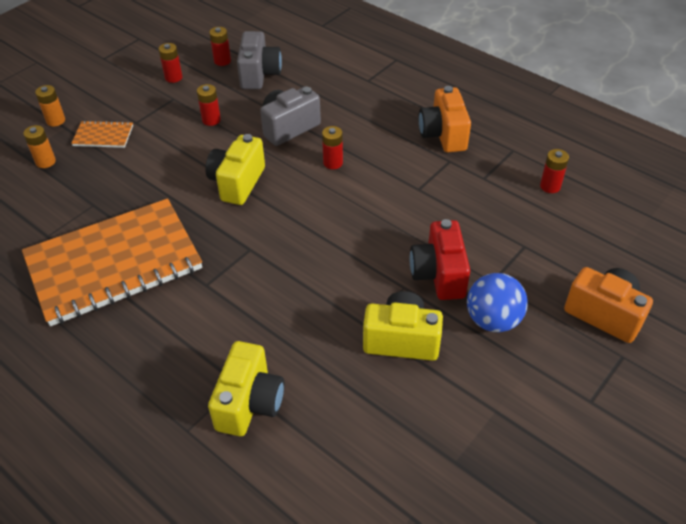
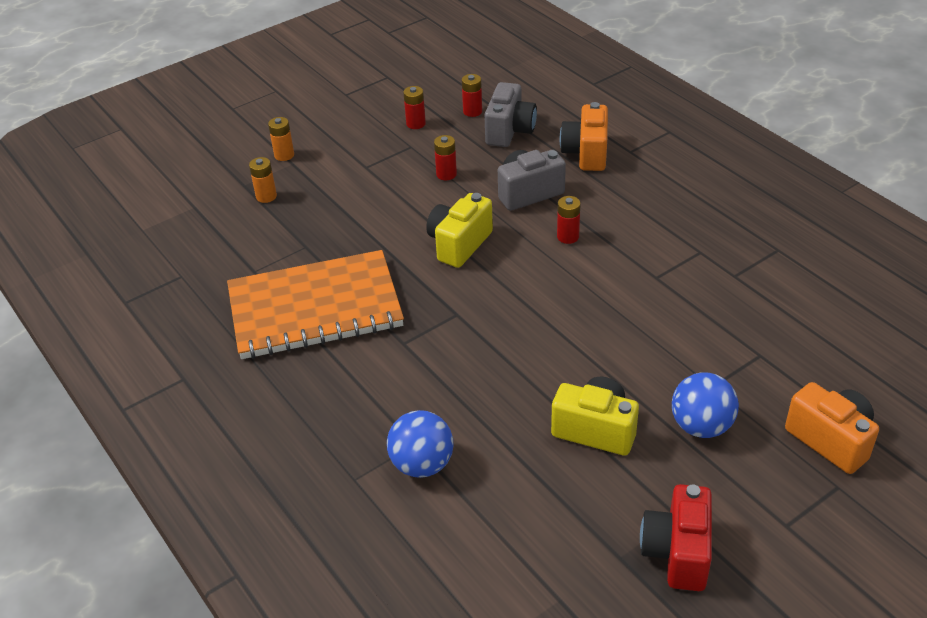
camera: 15 degrees right, 5 degrees down
(103, 136) = (329, 177): orange notebook -> none
(249, 403) = (422, 464): yellow camera -> blue ball
(439, 275) = (654, 370): red camera -> red camera (677, 552)
(443, 135) = (701, 222): orange camera -> orange camera (586, 153)
(550, 186) = (810, 295): red battery -> none

